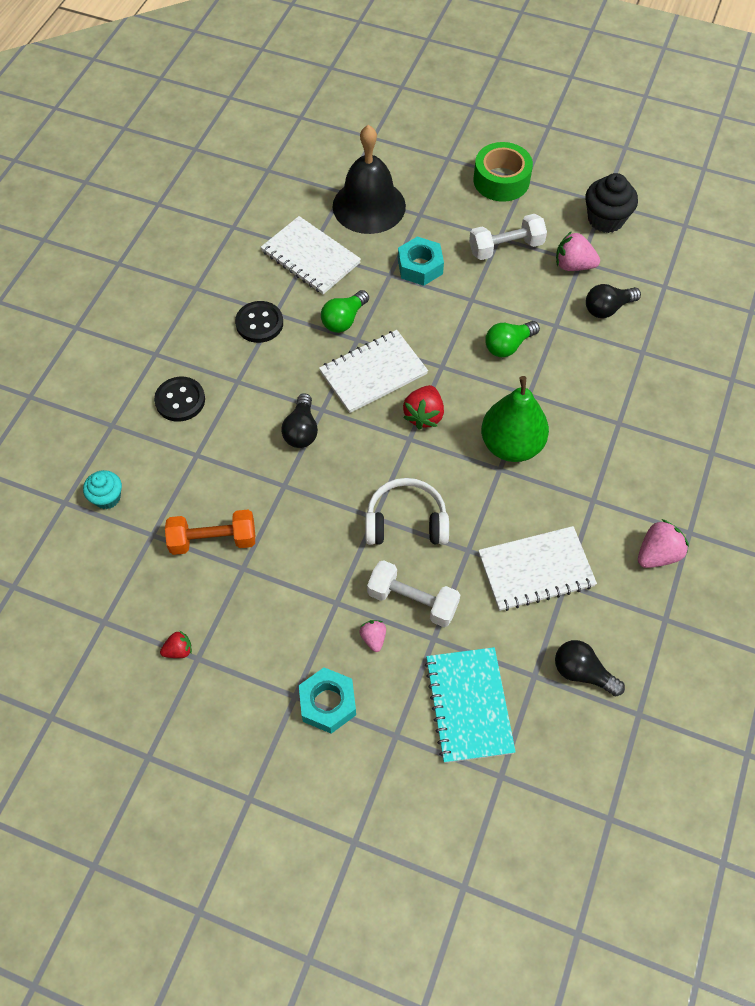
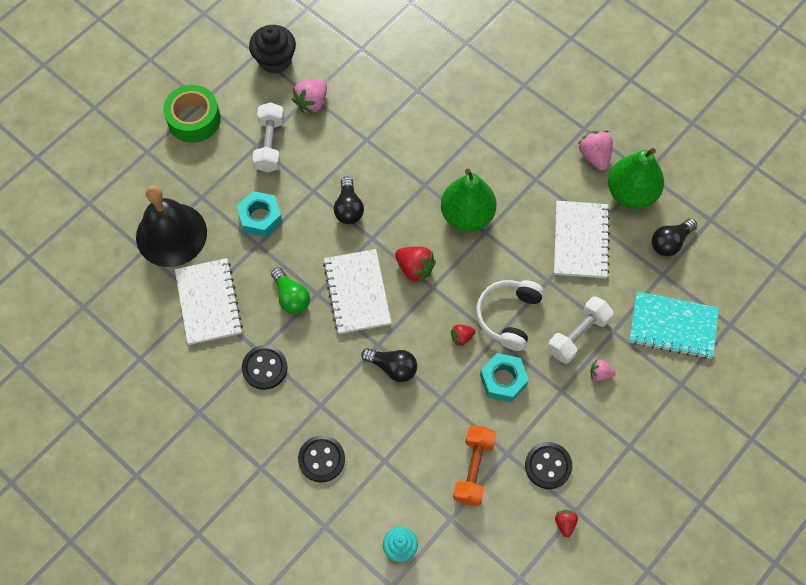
camera: 70 degrees left, 5 degrees up
(241, 613) = (548, 466): none -> black button
(310, 257) = (209, 302): white notebook -> white notebook turned 75 degrees counterclockwise
(328, 703) = (643, 424): turquoise nut -> turquoise nut (503, 380)
(361, 483) = (461, 337): none -> red strawberry
(508, 346) = (372, 182): green light bulb -> none
(607, 308) = (366, 97): black light bulb -> black light bulb (348, 208)
(628, 609) = (631, 193): none -> green pear

